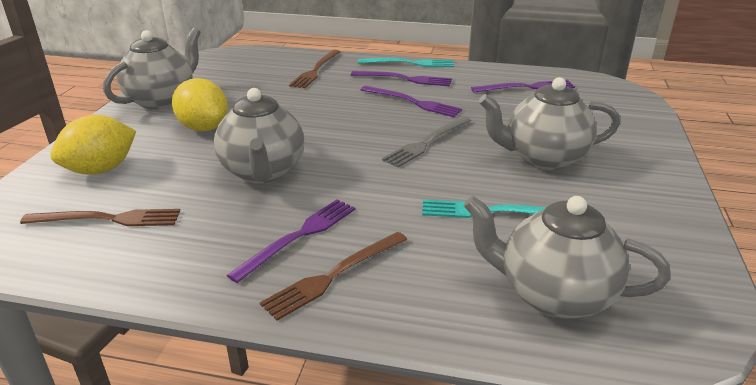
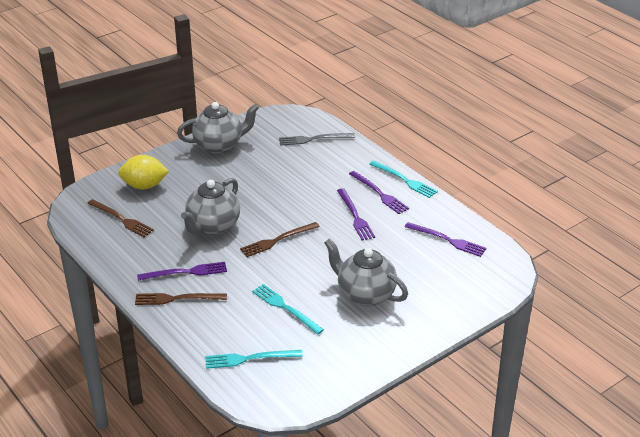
camera: 40 degrees right, 5 degrees up
(204, 128) = (218, 179): yellow lemon -> none
(316, 70) = (335, 158): brown fork -> brown fork (277, 240)
(427, 142) = (318, 250): grey fork -> grey fork (313, 139)
(553, 295) = (249, 359): grey teapot -> turquoise fork

